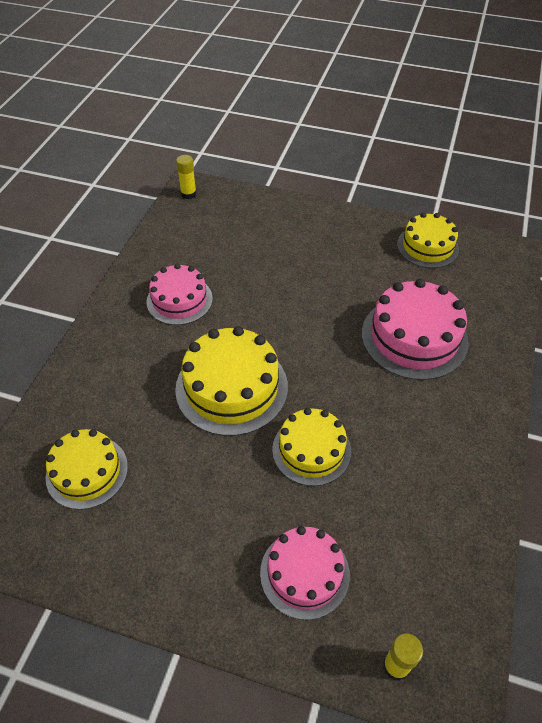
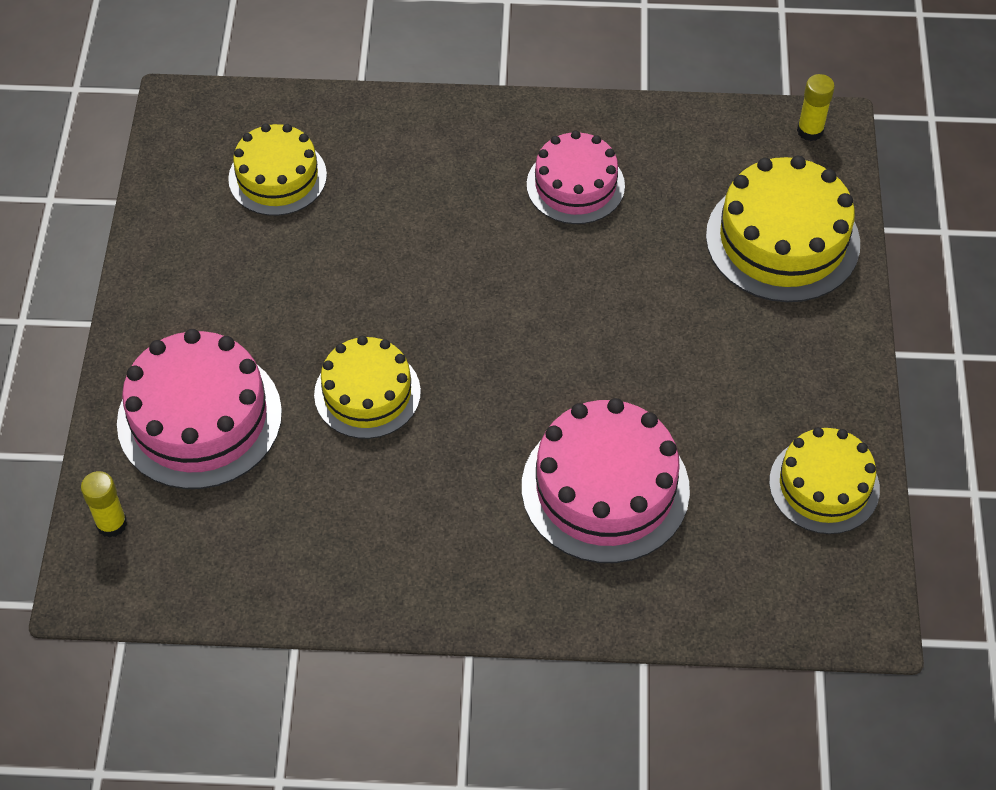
camera: 75 degrees right, 5 degrees up
(231, 387) = (440, 284): yellow cake -> yellow cake (782, 239)
(304, 573) = (199, 418): pink cake -> pink cake, size x1.53

